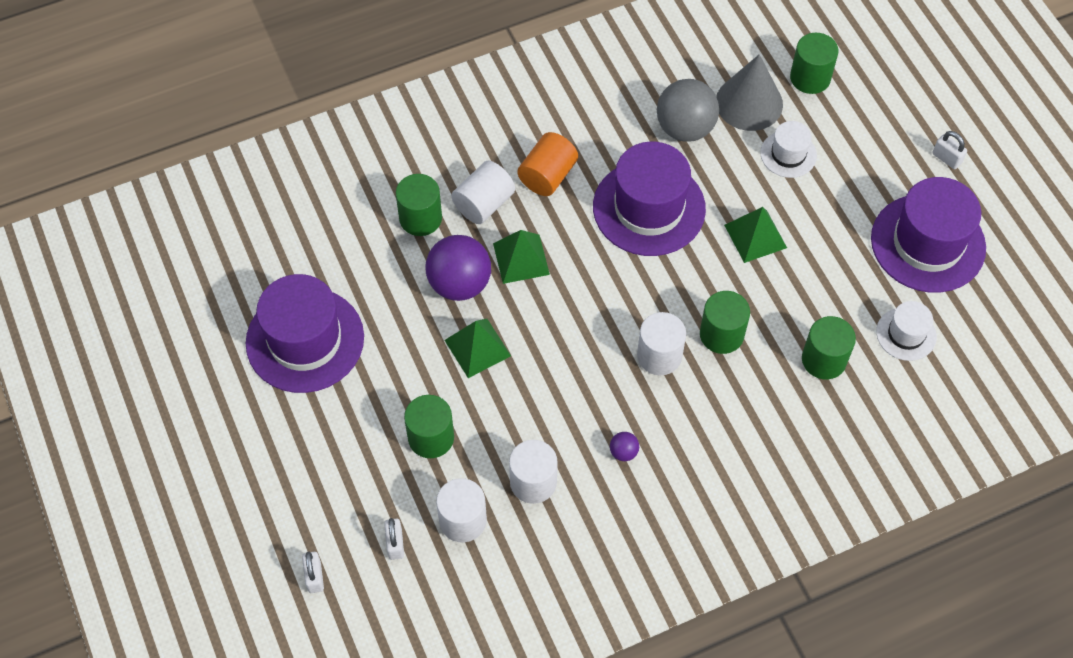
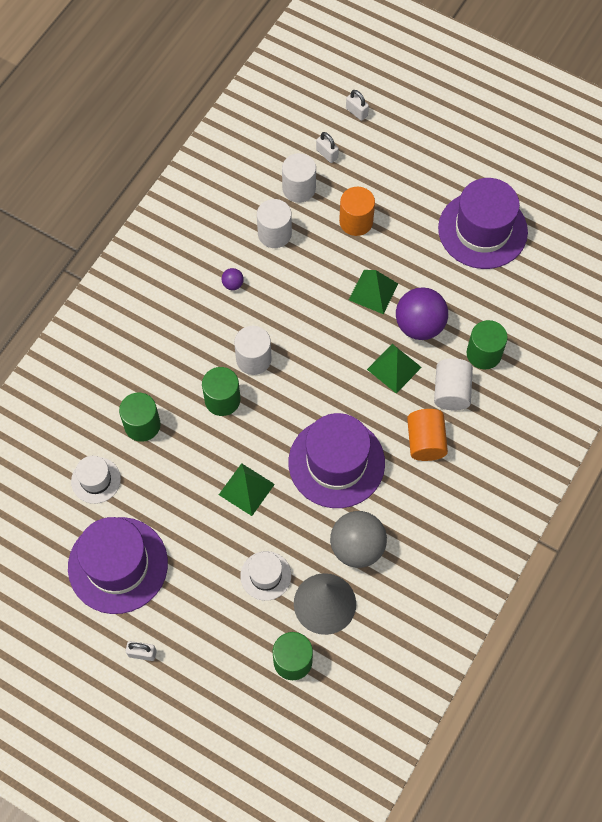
camera: 145 degrees right, 5 degrees up
(431, 437) = (356, 221): green cylinder -> orange cylinder

